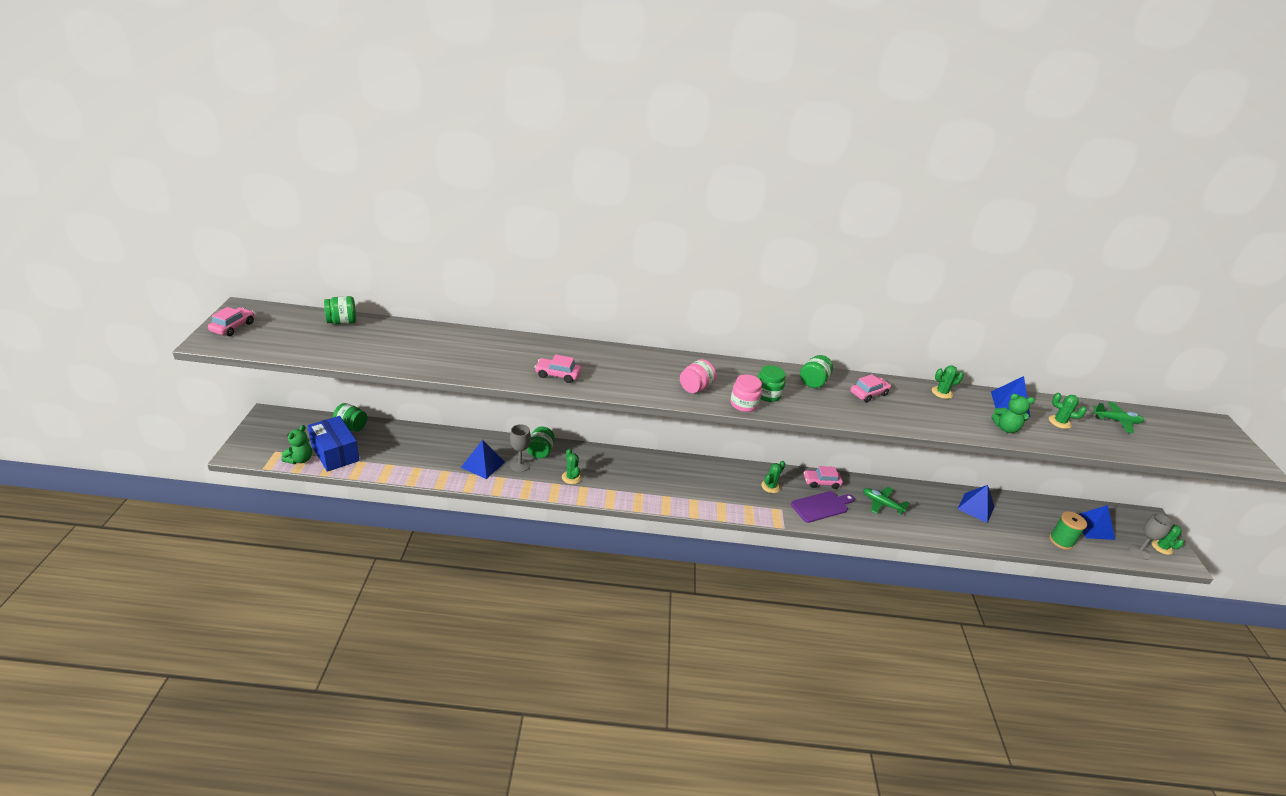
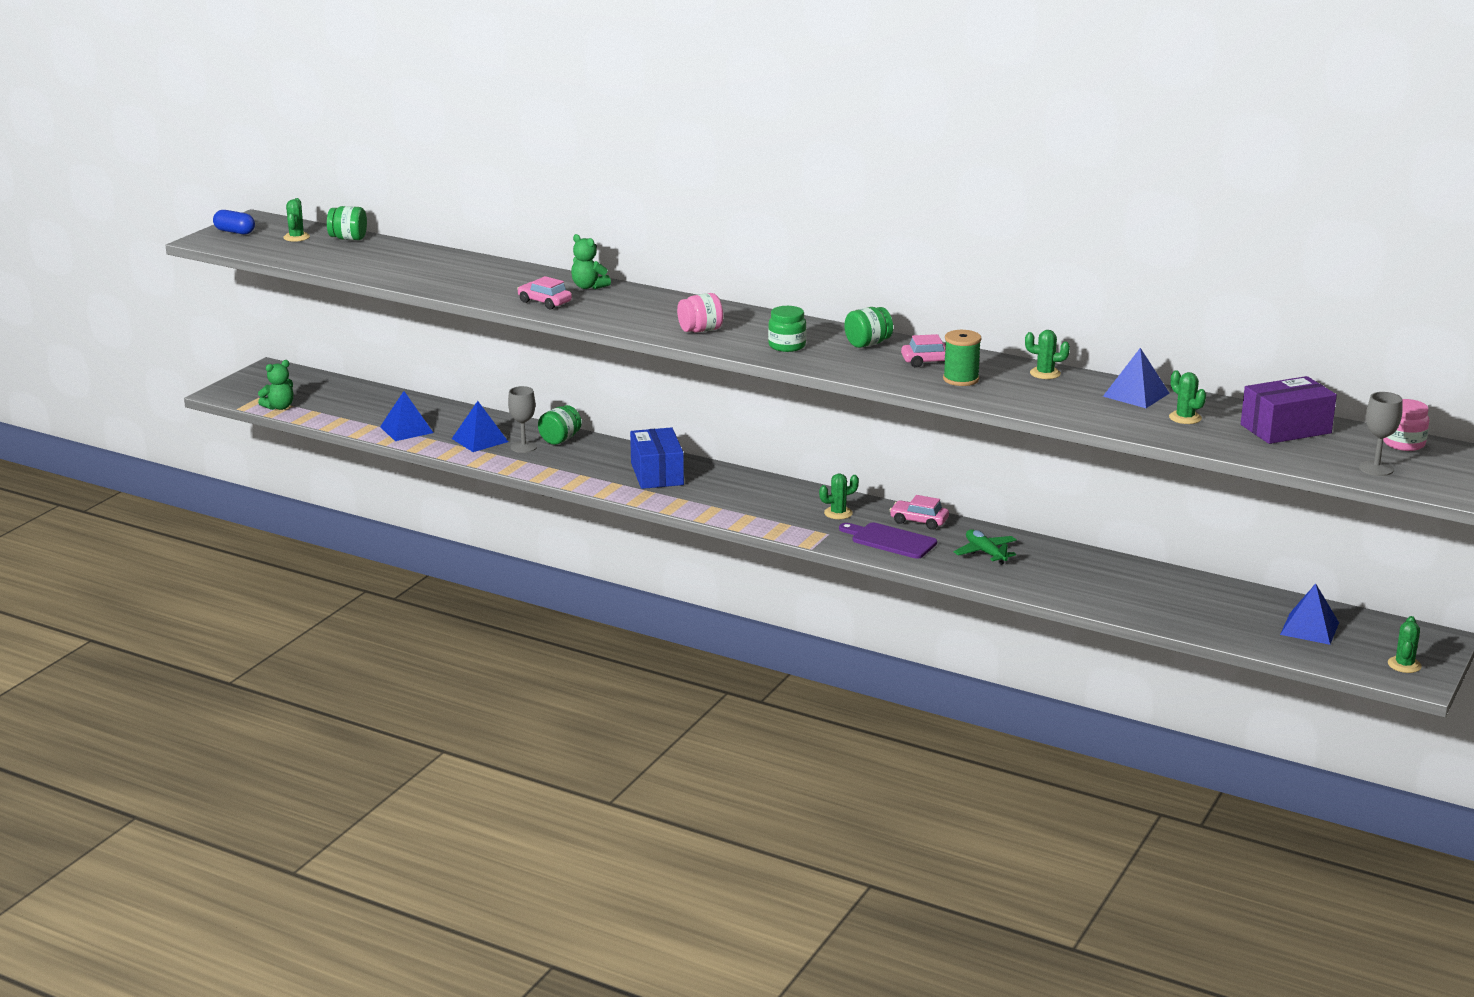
camera: 30 degrees right, 10 degrees down
(233, 327) = (234, 232): pink car -> blue capsule
(335, 453) = (320, 407): blue box -> blue box (657, 474)
(351, 427) = (354, 389): green jar -> none
(571, 477) = (577, 466): green cactus -> green cactus (296, 237)
(743, 404) = (743, 349): pink jar -> pink jar (1403, 444)
(821, 506) = (890, 540): purple cutting board -> purple cutting board turned 150 degrees counterclockwise
(975, 507) = (1134, 579): blue pyramid -> blue pyramid (406, 429)
(1005, 428) = (1085, 412): green teddy bear -> green teddy bear (588, 286)
(1061, 541) = (1230, 629): green spool -> green spool (961, 379)
(1116, 421) = (1285, 429): green plane -> purple box
(1139, 552) = (1353, 661): grey goblet -> grey goblet (1376, 468)

